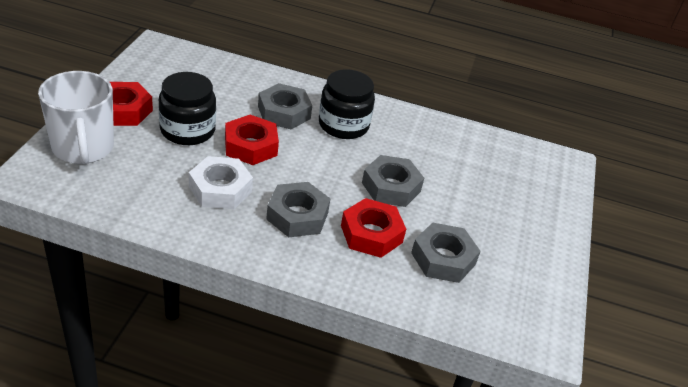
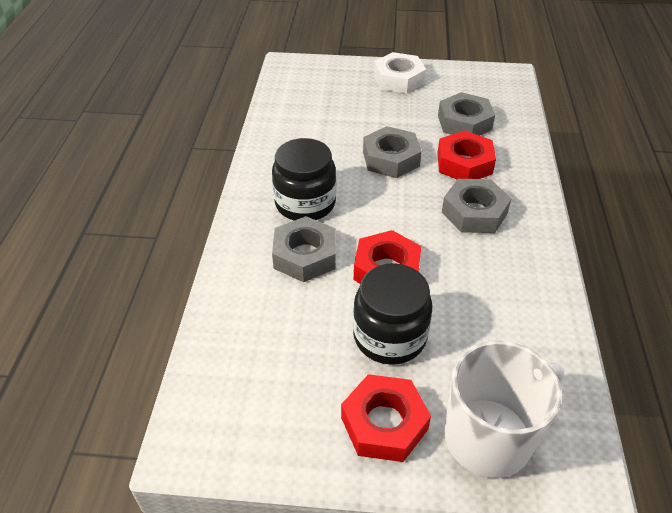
camera: 95 degrees left, 5 degrees up
(220, 189) = (475, 277): white nut -> white nut (398, 79)

